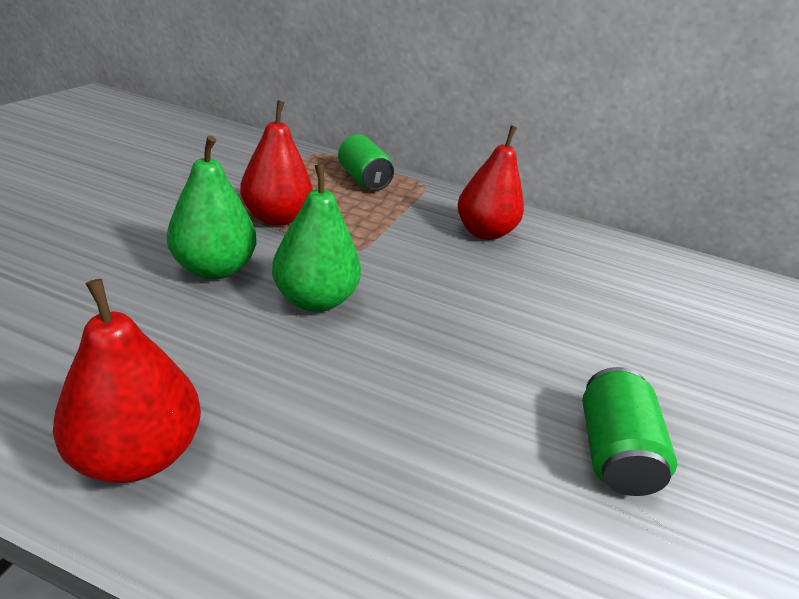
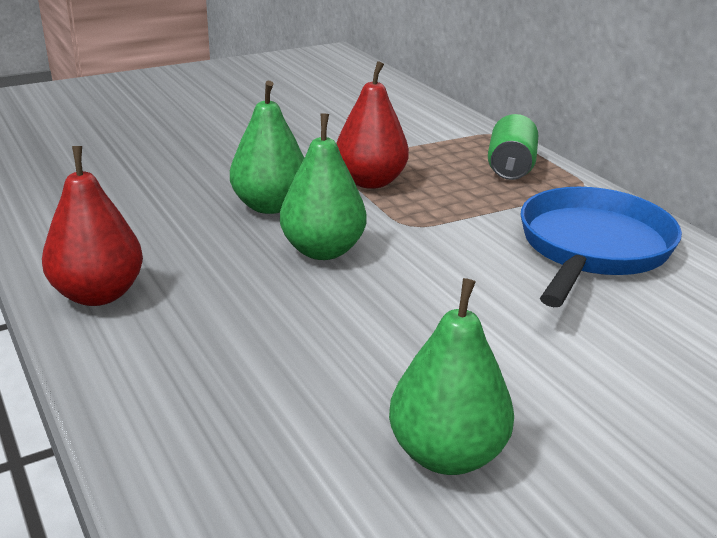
camera: 45 degrees right, 5 degrees down
(483, 232) = (592, 248): red pear -> blue pan
(611, 451) = (447, 454): green can -> green pear

